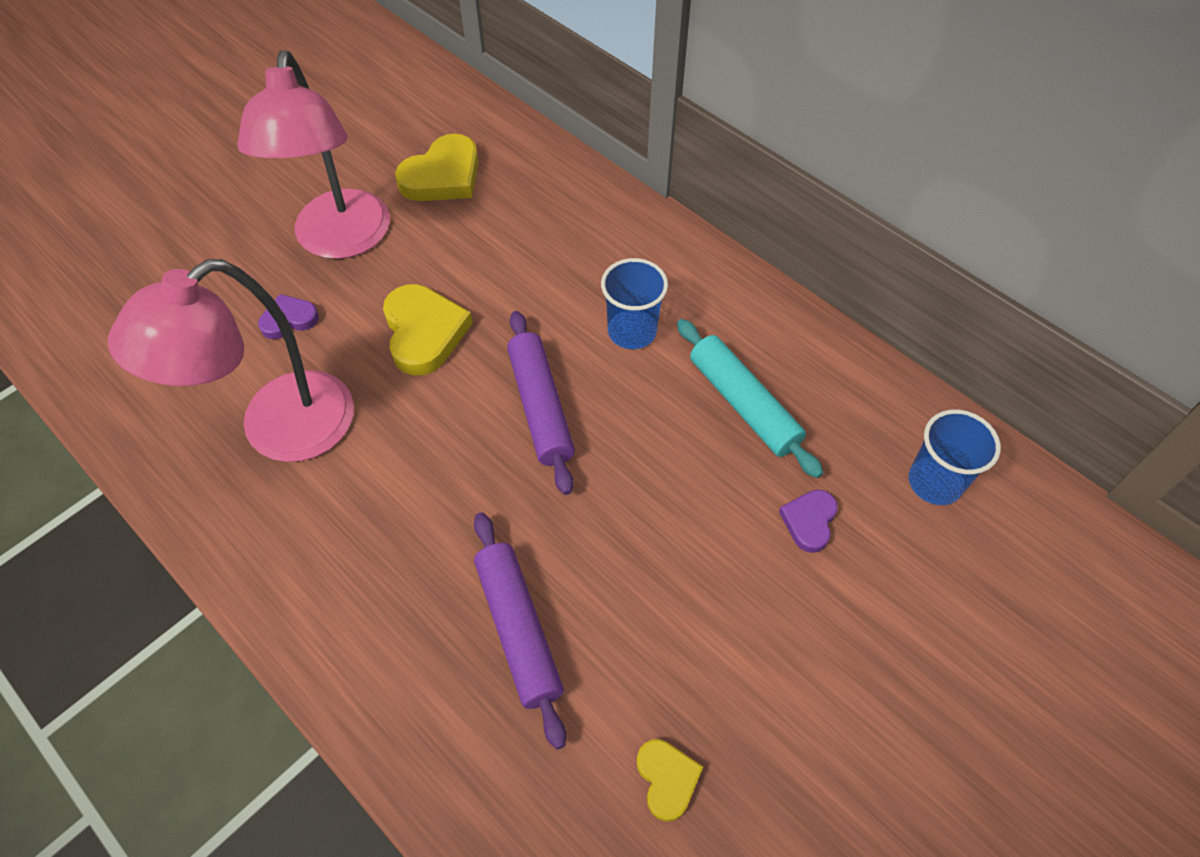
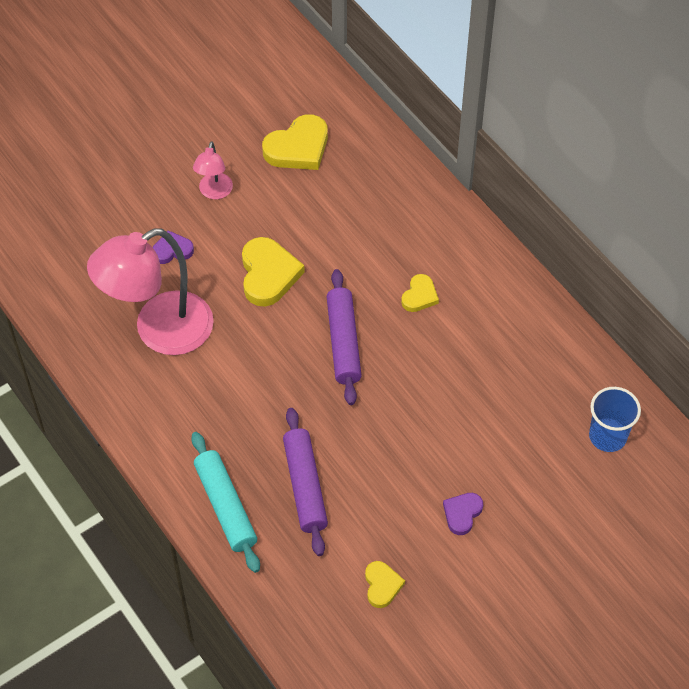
camera: 10 degrees right, 0 degrees up
(340, 241) = (214, 192): pink lamp -> pink lamp, size x0.46
(632, 331) = (419, 296): blue cup -> yellow heart
(743, 404) = (488, 362): turquoise rolling pin -> turquoise rolling pin (225, 506)
(809, 521) = (512, 448): purple heart -> purple heart (462, 514)

